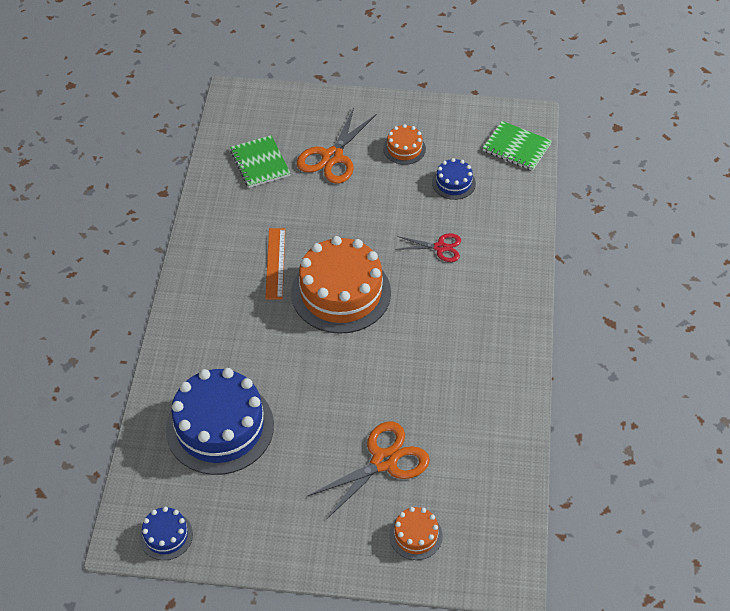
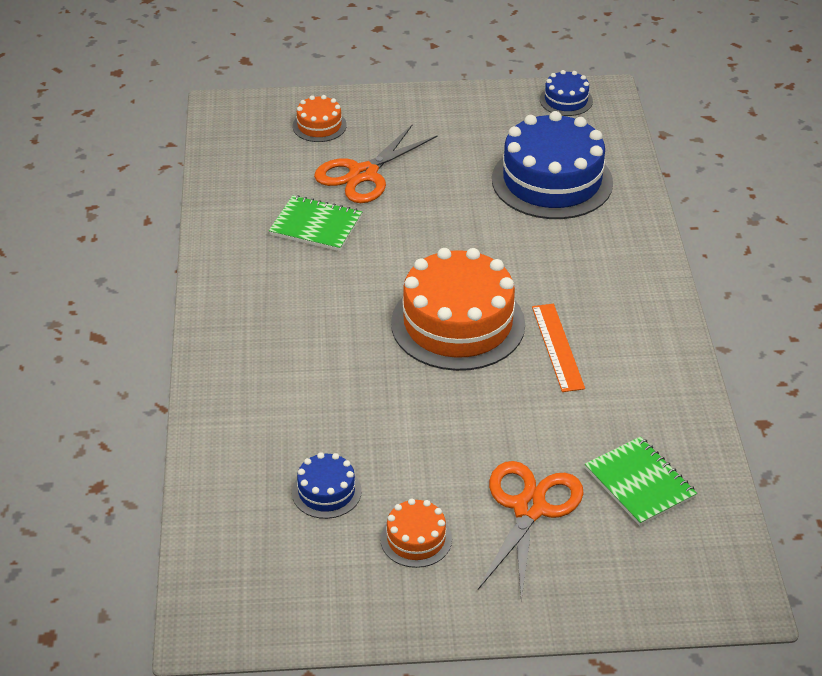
camera: 170 degrees right, 10 degrees down
(440, 247) = (334, 395): red scissors -> none
(516, 147) = (227, 567): green notebook -> green notebook (316, 225)

